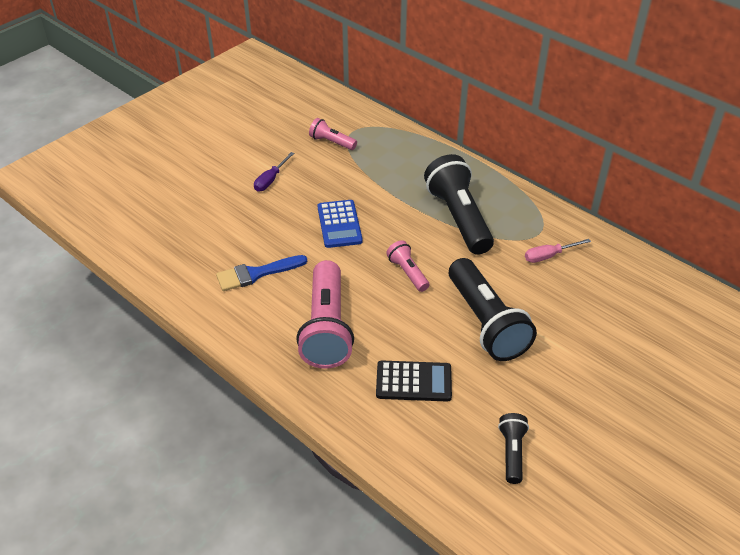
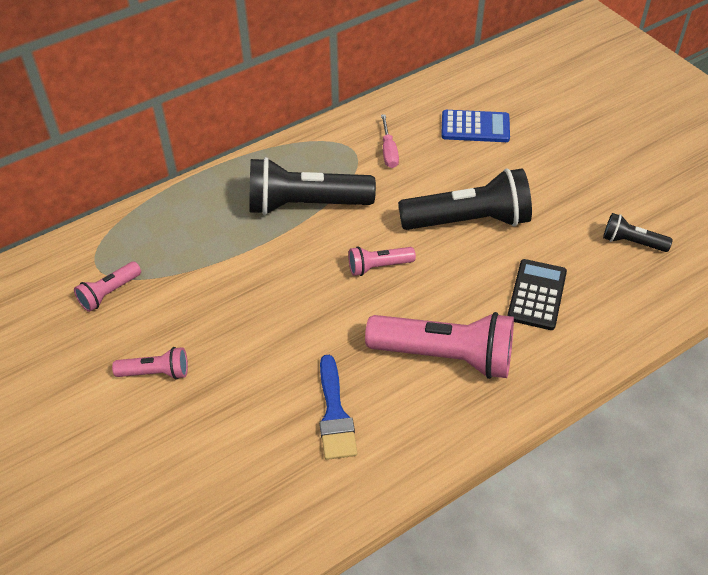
camera: 75 degrees left, 5 degrees up
(271, 180) = (156, 372): purple screwdriver -> pink flashlight
(339, 224) = (275, 313): blue calculator -> blue calculator (475, 127)

